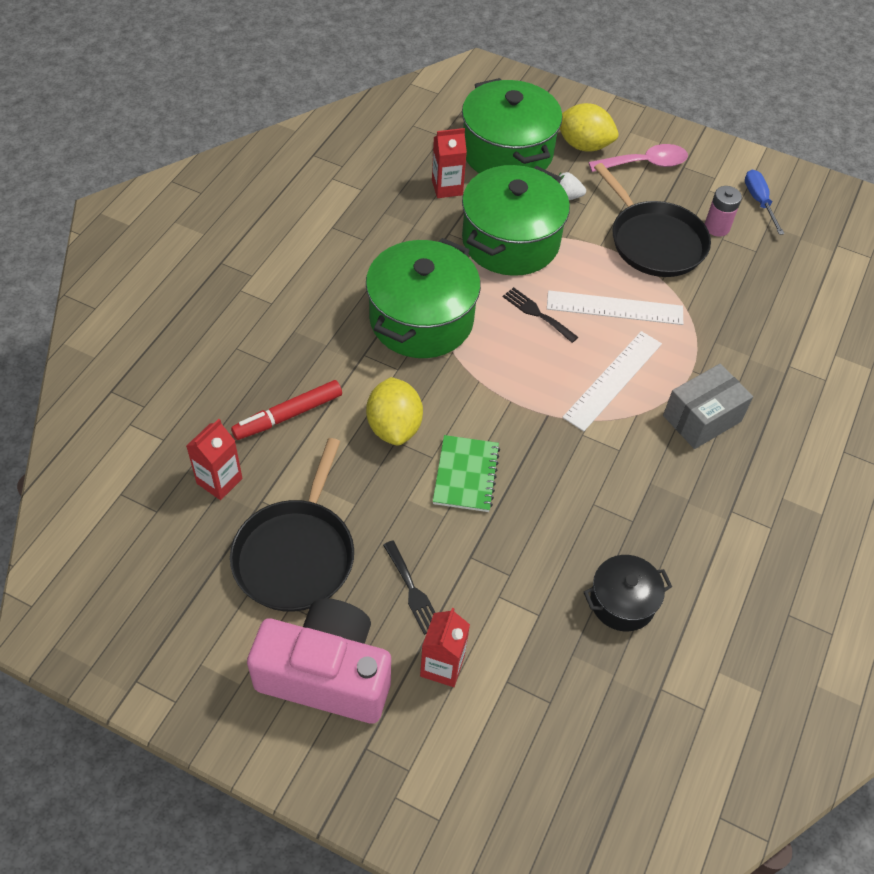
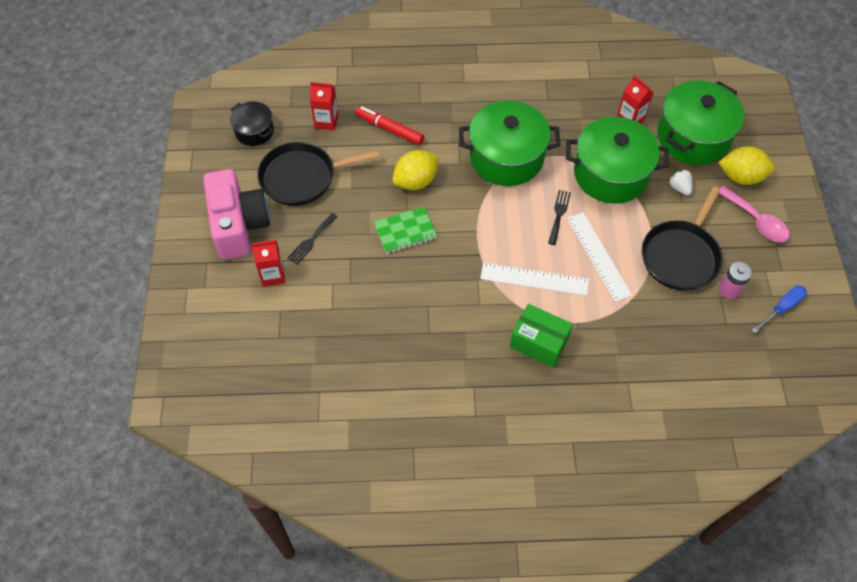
camera: 65 degrees right, 5 degrees up
(583, 145) = (741, 177): yellow lemon -> yellow lemon turned 75 degrees counterclockwise
(622, 602) = (366, 349): black pot -> black pot (254, 131)
(702, 418) = (539, 343): grey box -> green box

